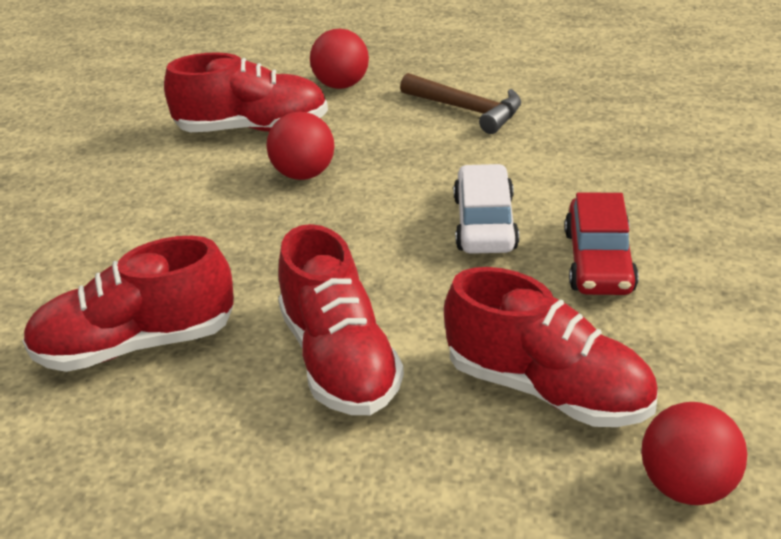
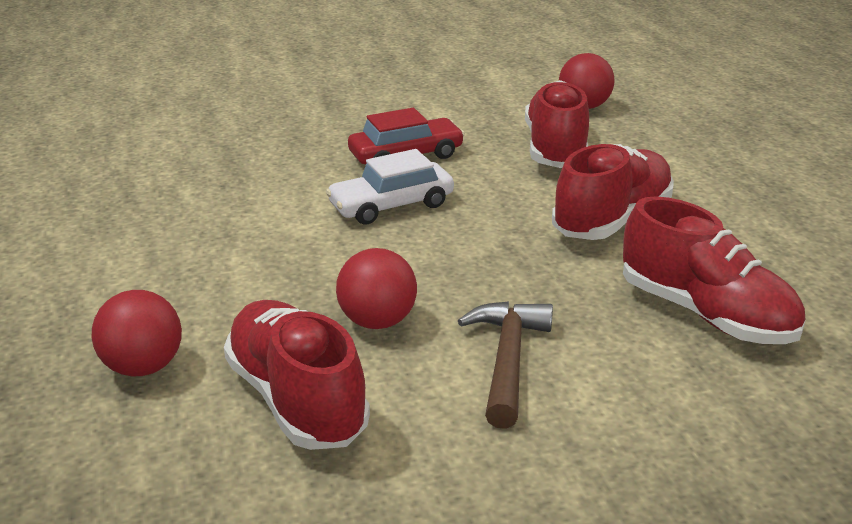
camera: 120 degrees left, 5 degrees down
(467, 110) = (182, 260): brown hammer -> brown hammer (507, 360)

